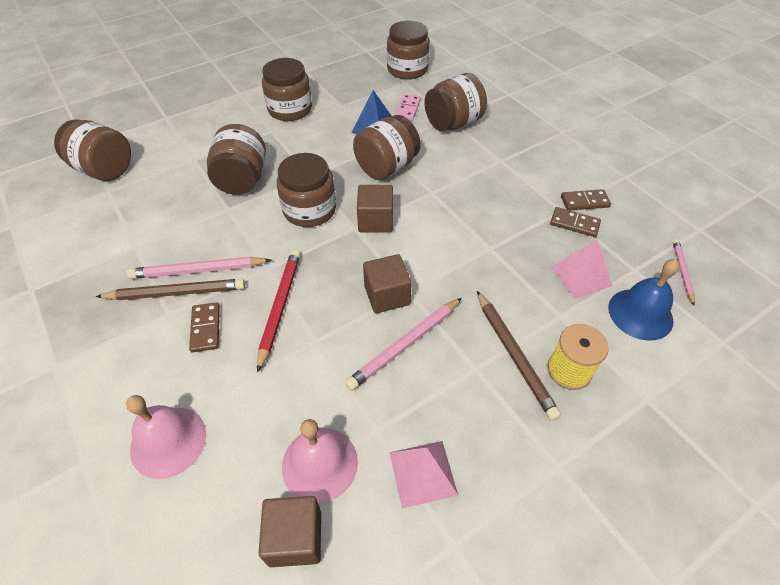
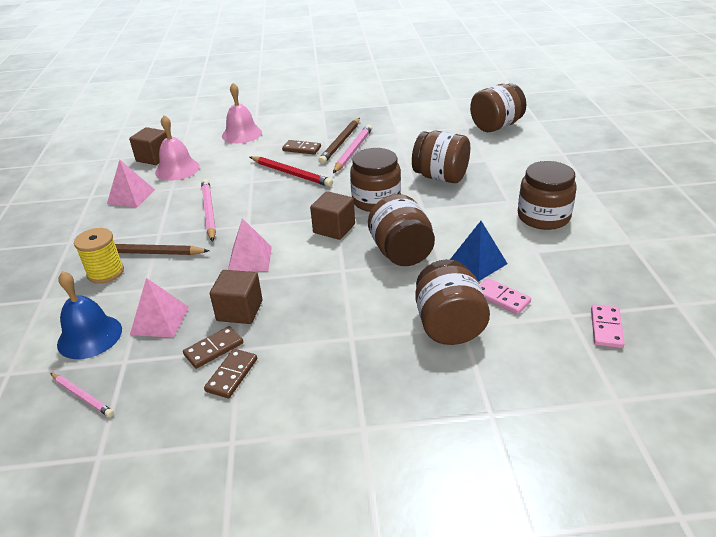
camera: 120 degrees right, 15 degrees down
(387, 295) = (255, 215): brown cube -> brown cube (240, 311)
(407, 69) = (606, 328): brown jar -> pink domino
(461, 259) = (250, 259): none -> pink pyramid

